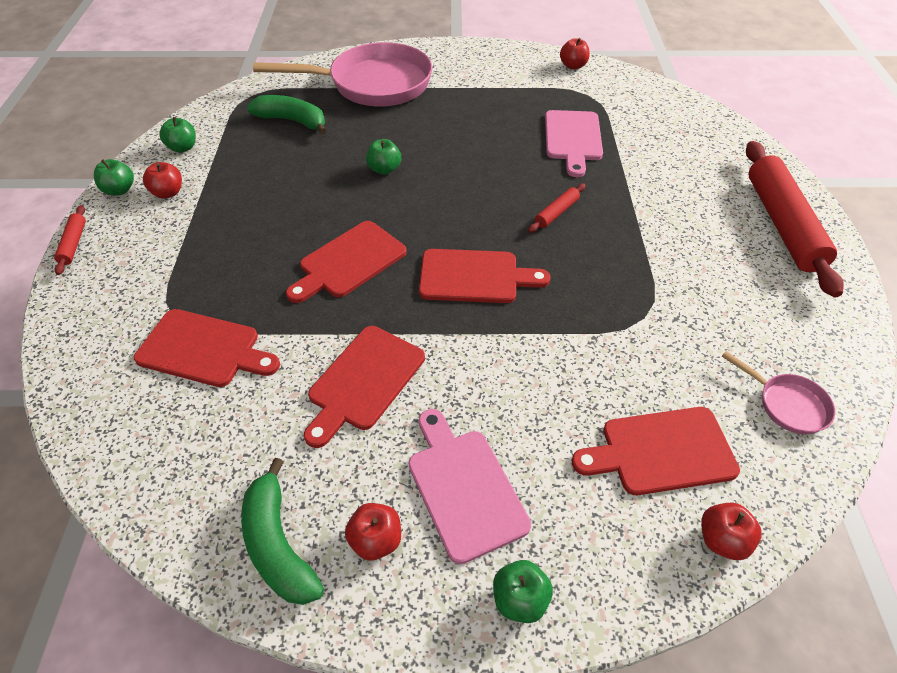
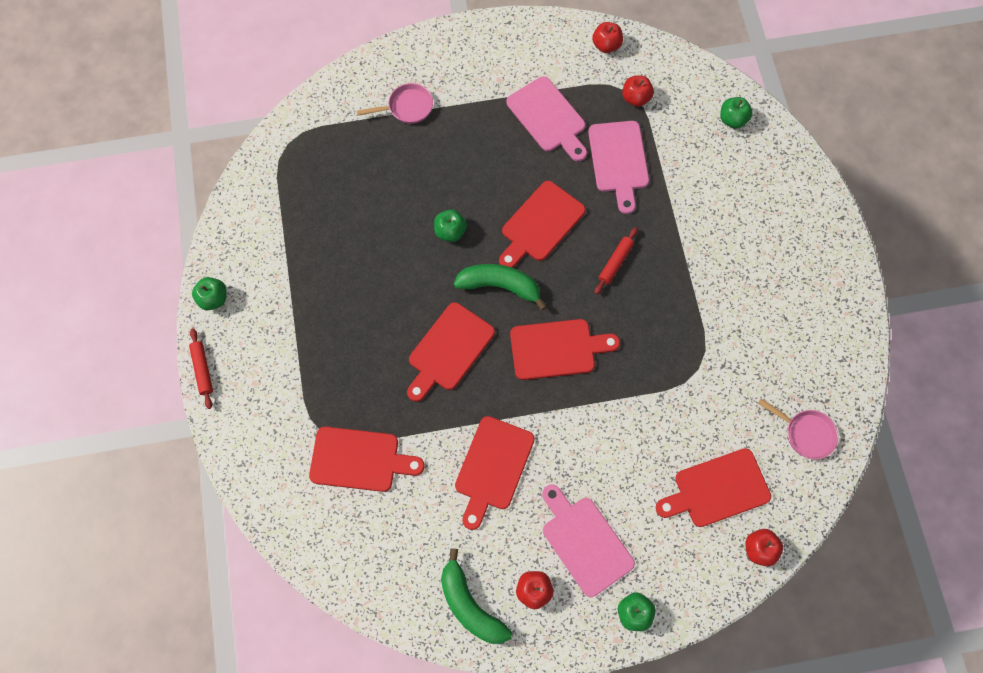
camera: 10 degrees left, 20 degrees up
(168, 193) = (260, 295): red apple -> red apple (635, 98)
(183, 148) = (249, 232): green apple -> green apple (732, 119)
(292, 121) = (342, 177): green banana -> green banana (500, 286)
(372, 84) = (407, 107): pink pan -> pink pan, size x0.43
(481, 174) = (540, 224): none -> red cutting board
(507, 104) = (548, 117): none -> pink cutting board
(782, 224) = (809, 245): red rolling pin -> none

